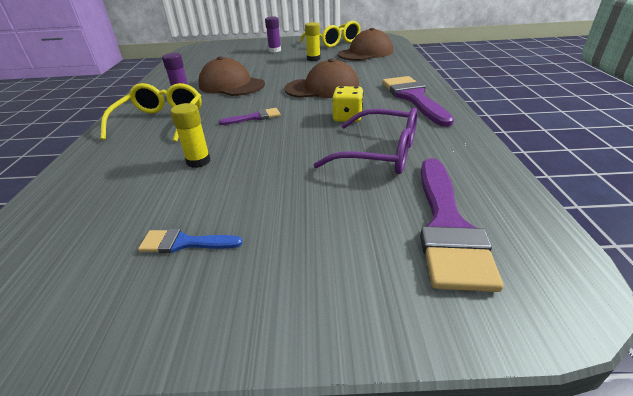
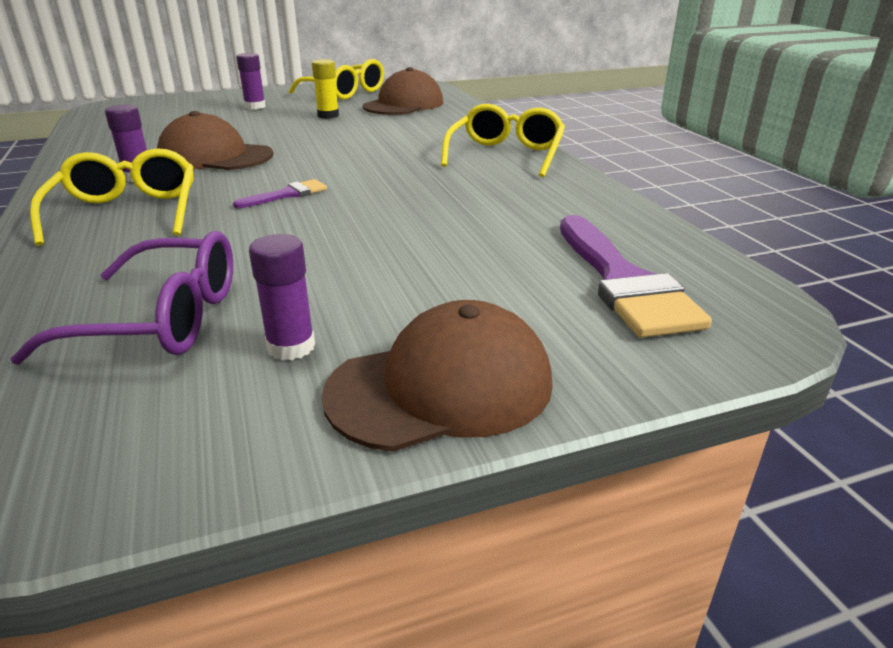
camera: 20 degrees left, 5 degrees down
(184, 243) = (291, 347): blue brush -> purple glue stick
(198, 161) = (237, 255): yellow glue stick -> none
(322, 88) = (368, 151): brown cap -> brown cap (441, 387)
(347, 117) = (428, 184): yellow dice -> none
(379, 153) = (497, 220): purple glasses -> purple glasses (160, 319)
(413, 98) = (505, 155): purple brush -> yellow glasses

